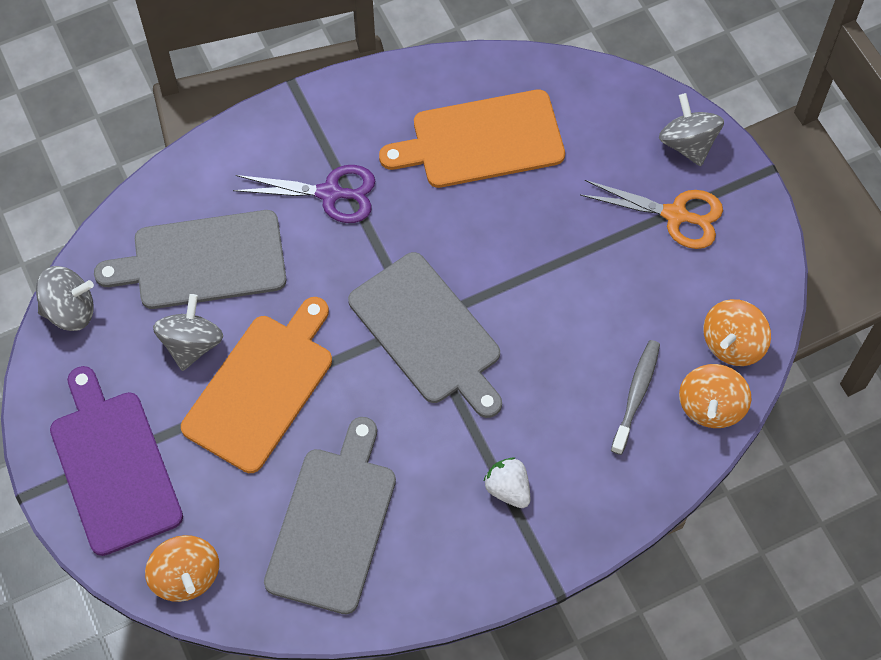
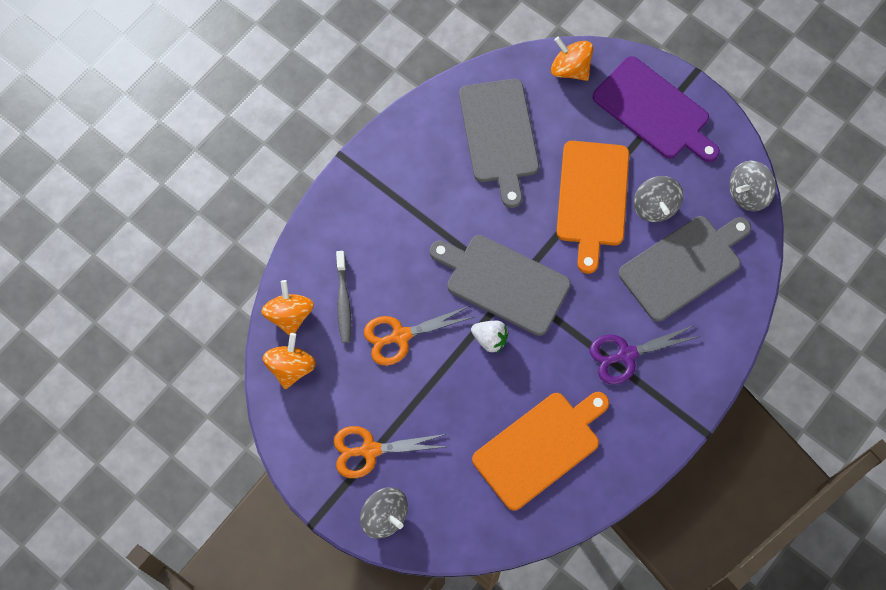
camera: 155 degrees right, 5 degrees up
(508, 489) = (400, 203): white strawberry -> white strawberry (490, 339)
(584, 324) = (400, 336): none -> orange scissors

